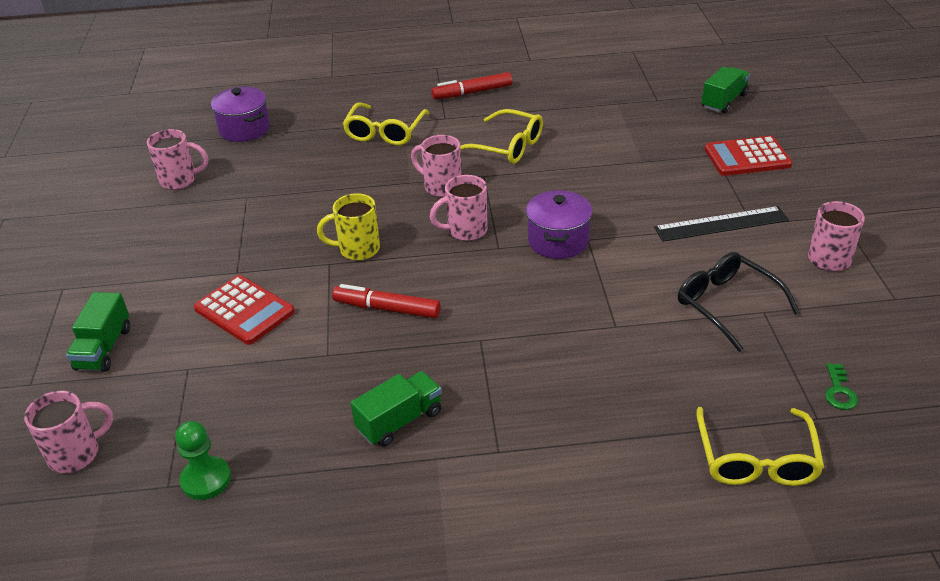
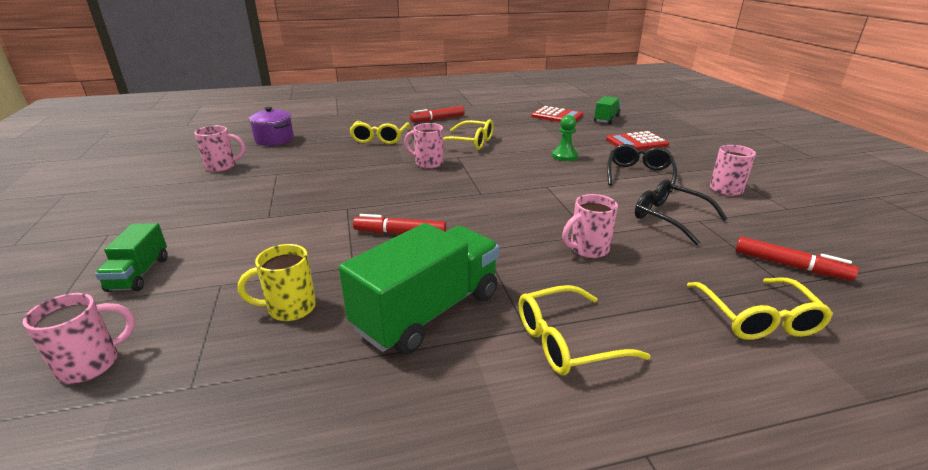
camera: 10 degrees left, 10 degrees down
(206, 479) = (234, 377): green pawn -> green pawn (564, 156)
(244, 310) = (275, 241): red calculator -> red calculator (557, 116)
(357, 249) = (369, 199): yellow mug -> yellow mug (290, 308)
(399, 421) = (428, 312): green truck -> green truck, size x1.88
(465, 230) = (452, 185): pink mug -> pink mug (587, 249)
(536, 469) = (567, 341): none -> yellow glasses
(558, 241) = (525, 188): purple pot -> none
(721, 224) = (639, 175): black ruler -> black glasses
(839, 391) = (790, 266): green key -> red marker

